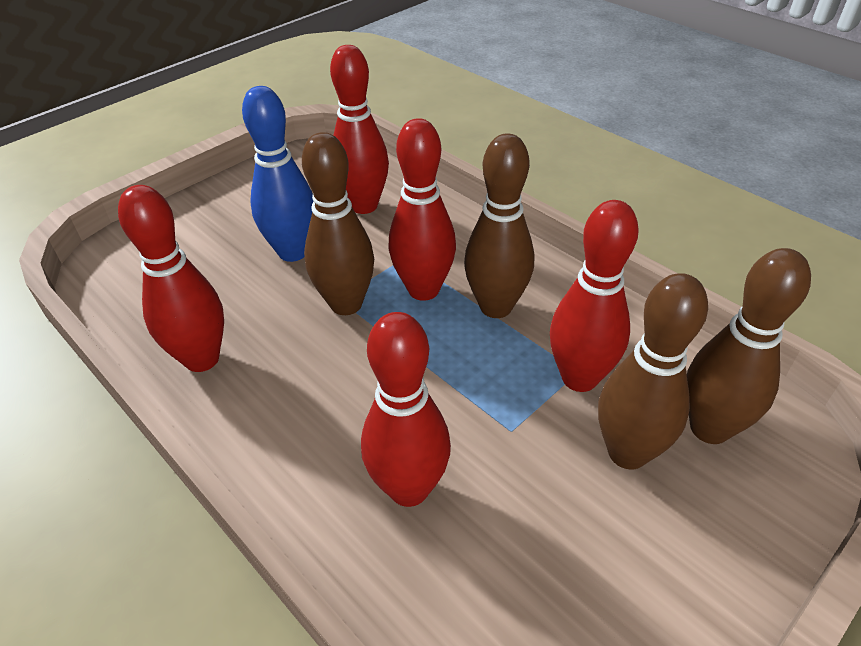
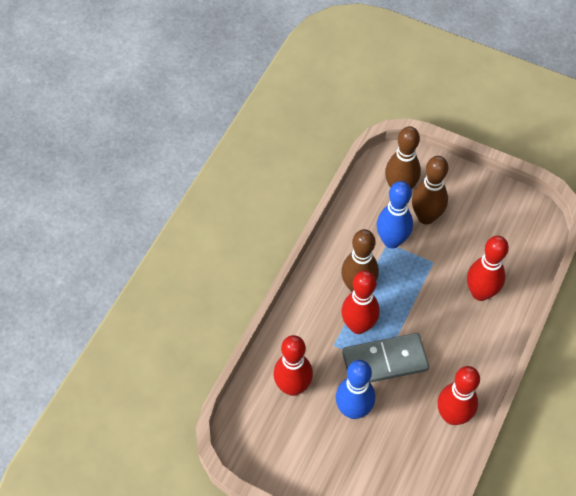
camera: 110 degrees left, 15 degrees up
(346, 304) = (385, 361): brown bowling pin -> grey domino
(579, 378) = (391, 241): red bowling pin -> blue bowling pin

